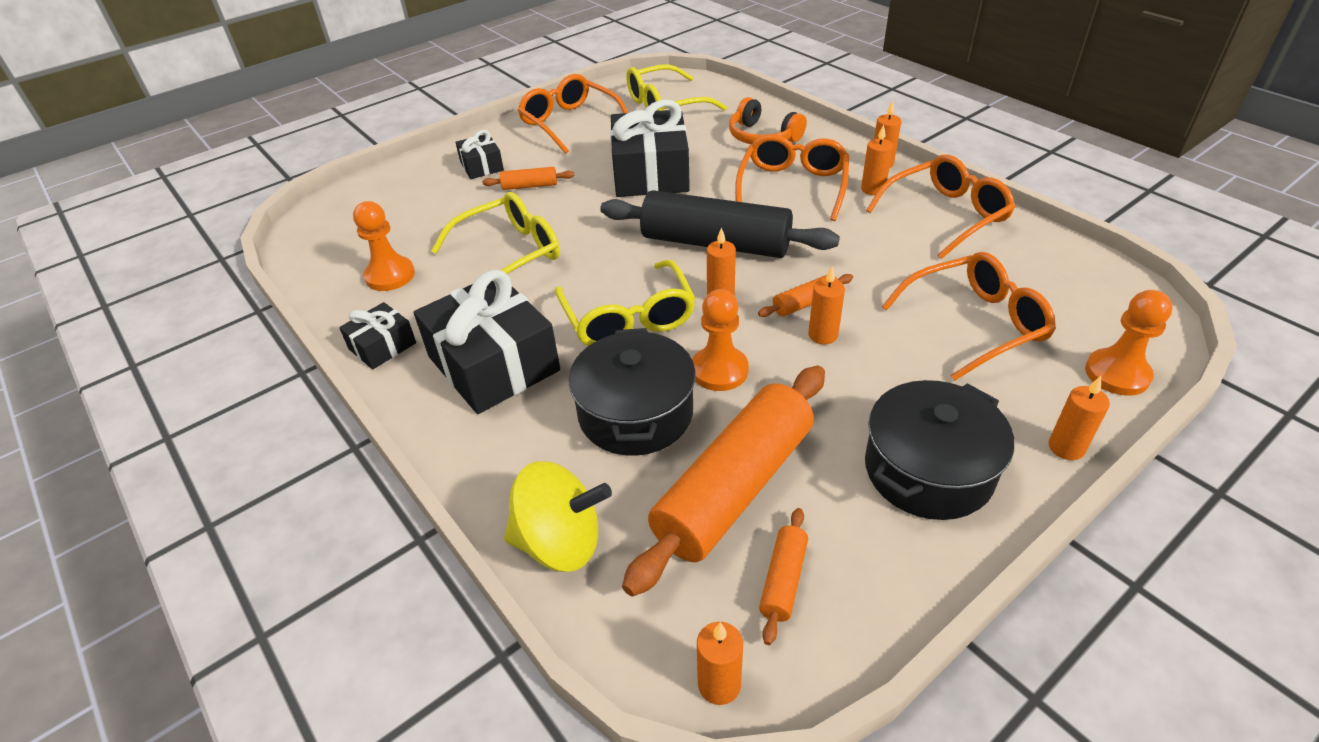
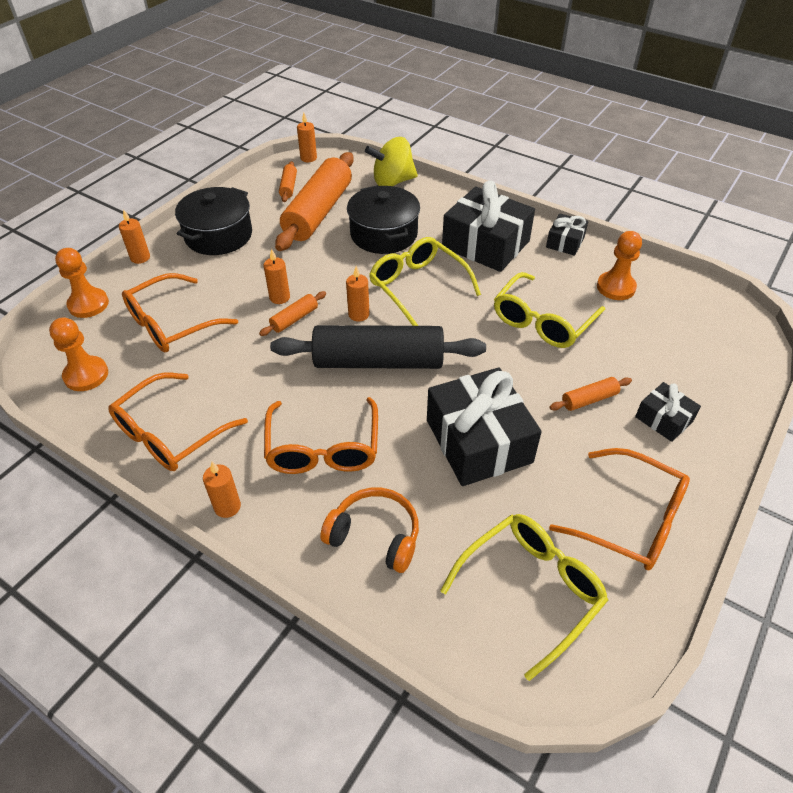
camera: 160 degrees right, 5 degrees up
(719, 370) = (343, 264): orange pawn -> orange pawn (86, 375)
(873, 189) = (239, 459): orange candle -> none

